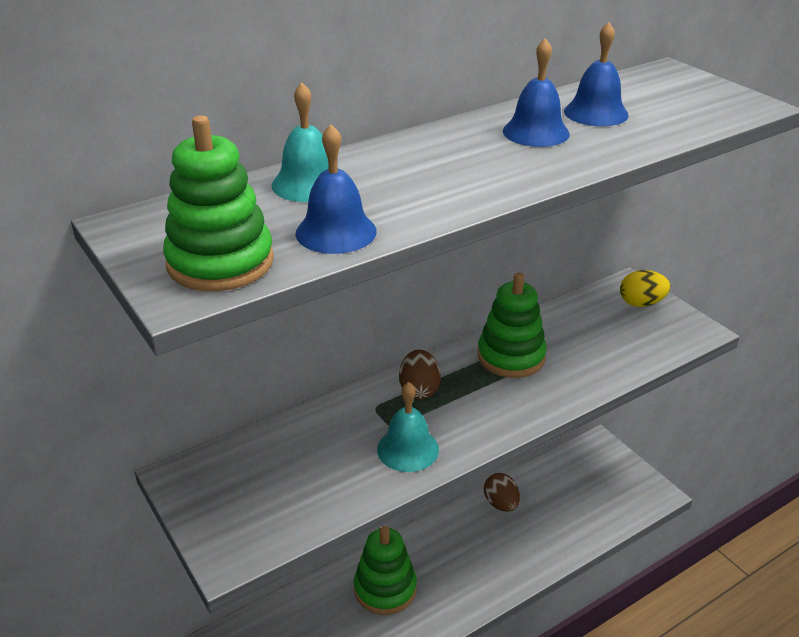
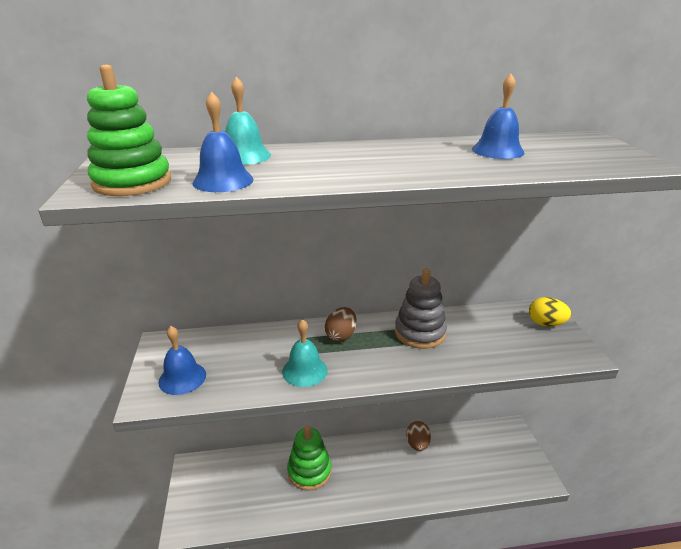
camera: 25 degrees right, 5 degrees down
(511, 356) = (420, 333): green stacking toy -> grey stacking toy
(536, 132) = (436, 154): blue bell -> blue bell (182, 378)

